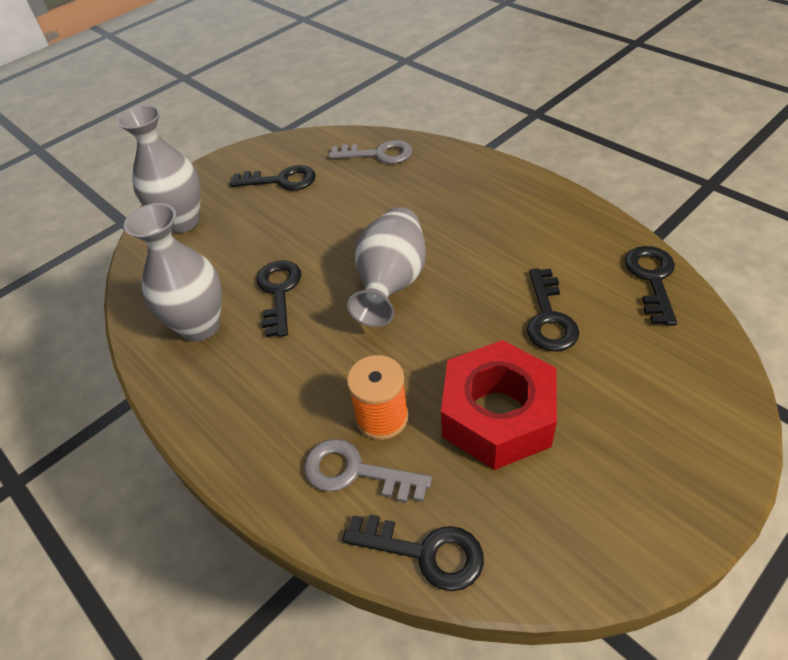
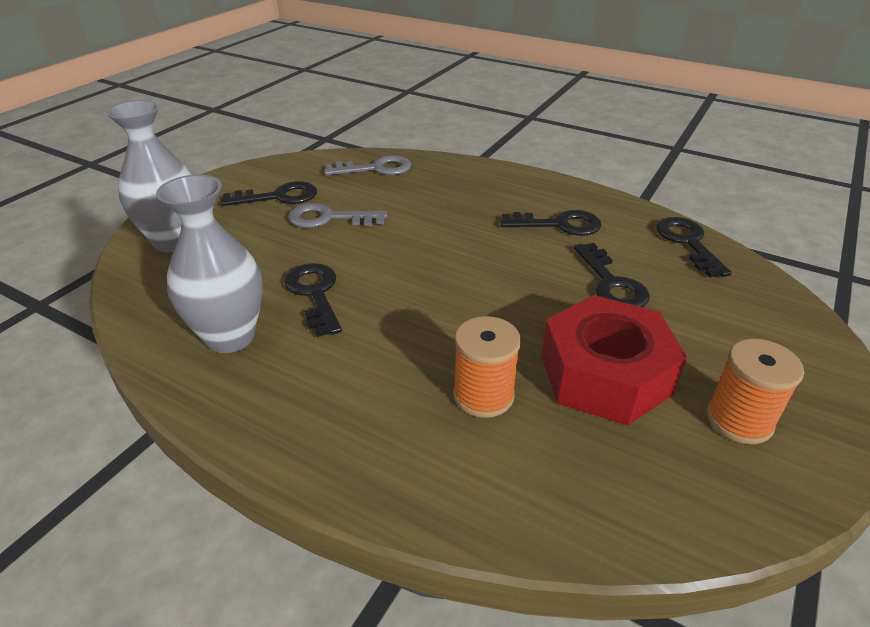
camera: 20 degrees left, 10 degrees down
(355, 472) = (478, 454): grey key -> grey key (329, 218)
(391, 283) = (438, 273): grey vase -> none
(425, 552) = (595, 522): black key -> black key (559, 225)
(600, 484) = (739, 420): none -> orange spool

